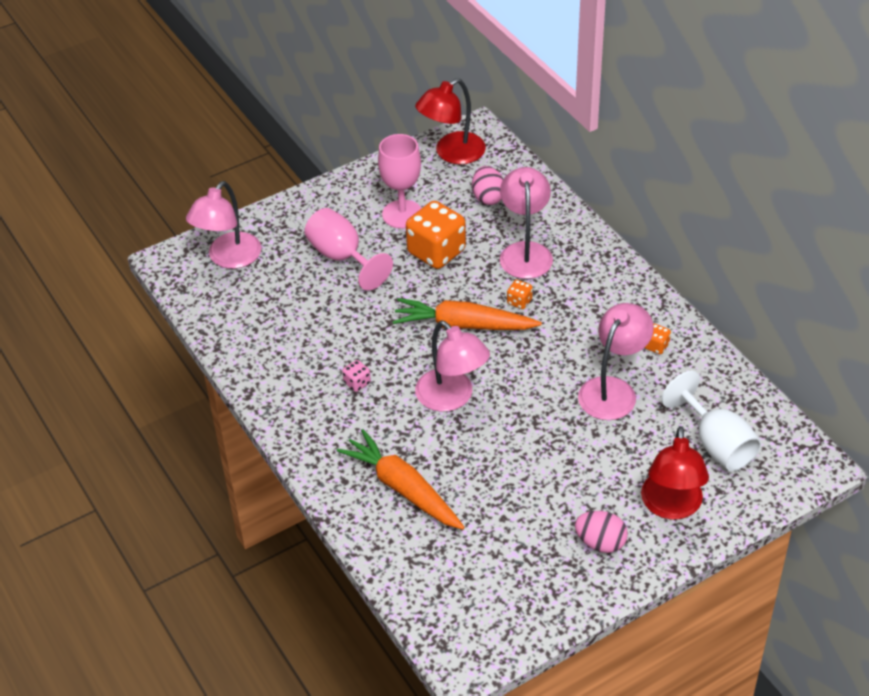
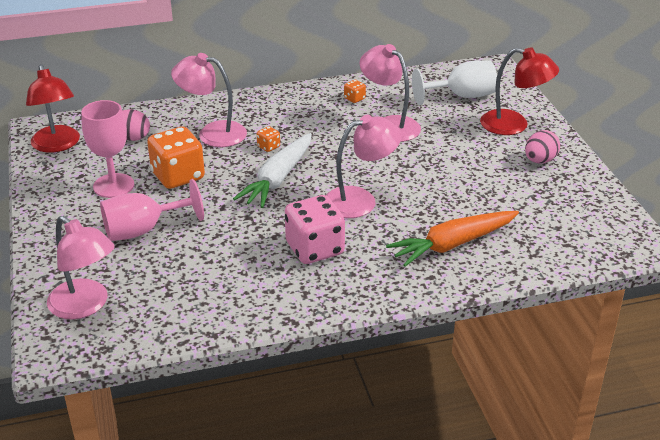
camera: 75 degrees left, 10 degrees down
(357, 383) = (315, 249): pink dice -> pink dice, size x2.32
(463, 325) = (278, 179): orange carrot -> white carrot

